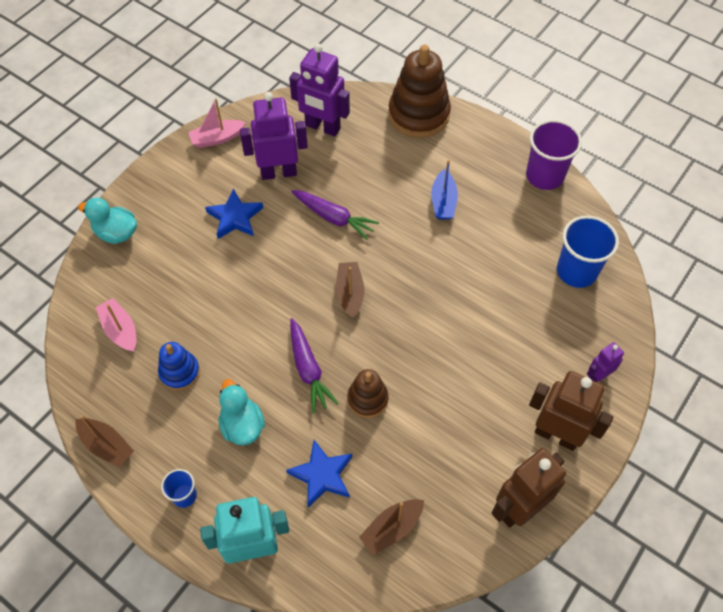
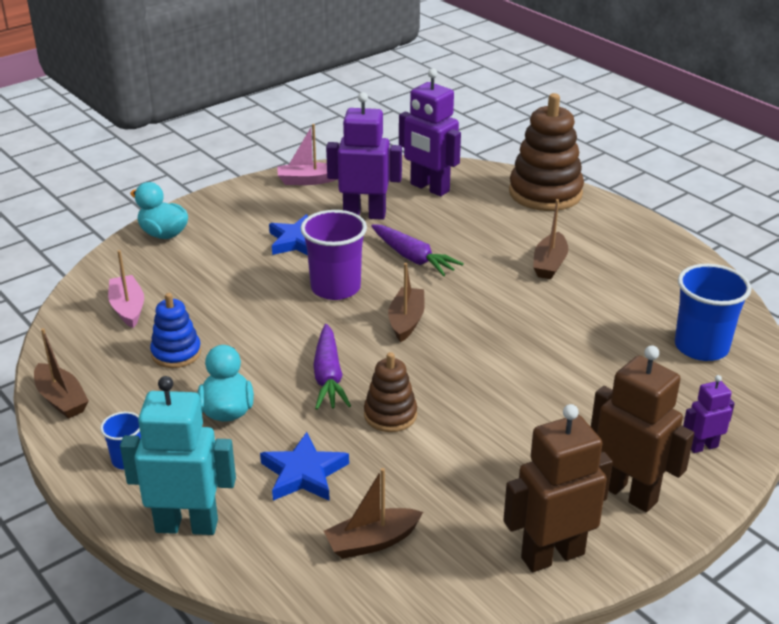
camera: 15 degrees right, 25 degrees down
(443, 202) = (549, 264): blue boat -> brown boat
(544, 176) = (684, 261): purple cup -> purple cup (335, 288)

